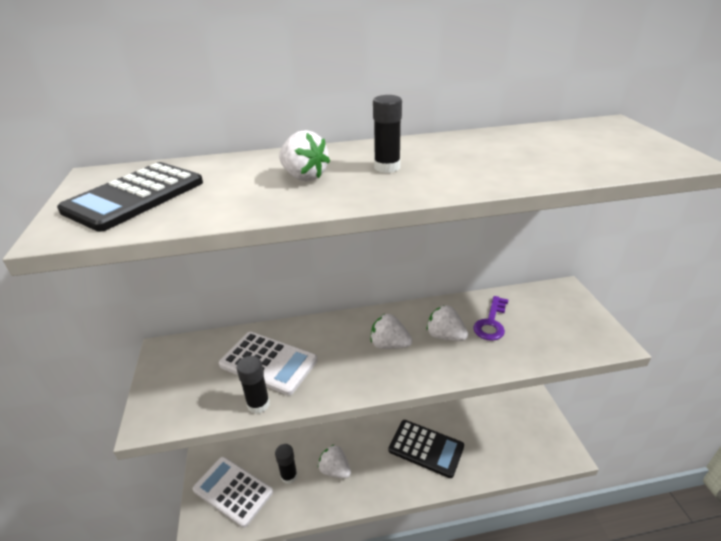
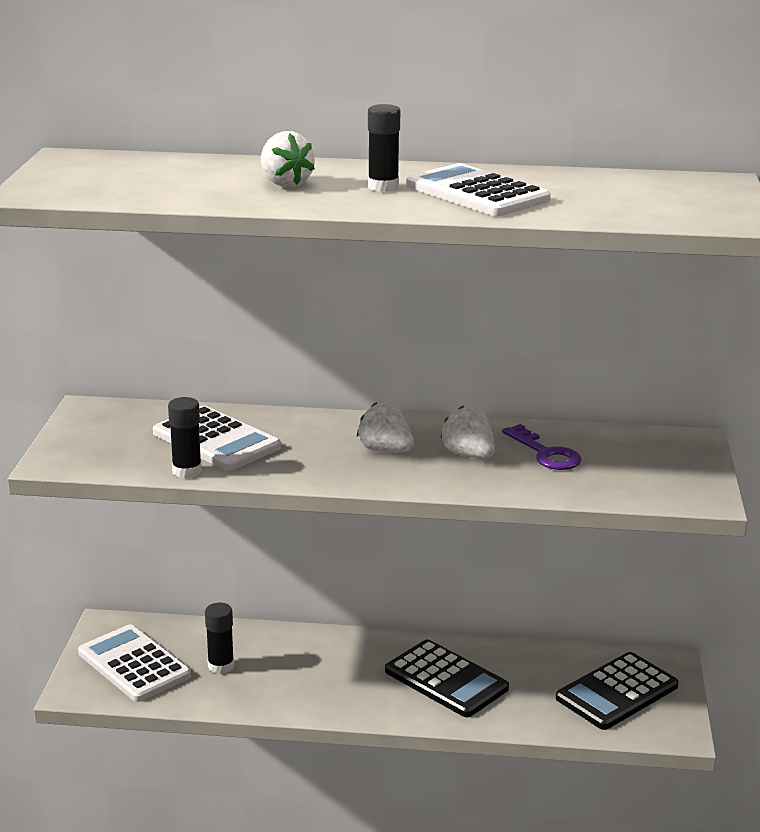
camera: 15 degrees right, 10 degrees down
(135, 196) = (102, 178): black calculator -> black calculator (617, 692)
(335, 470) = (292, 674): white strawberry -> none
(465, 162) = (477, 193): none -> white calculator
(491, 323) = (546, 453): purple key -> purple key turned 75 degrees counterclockwise

